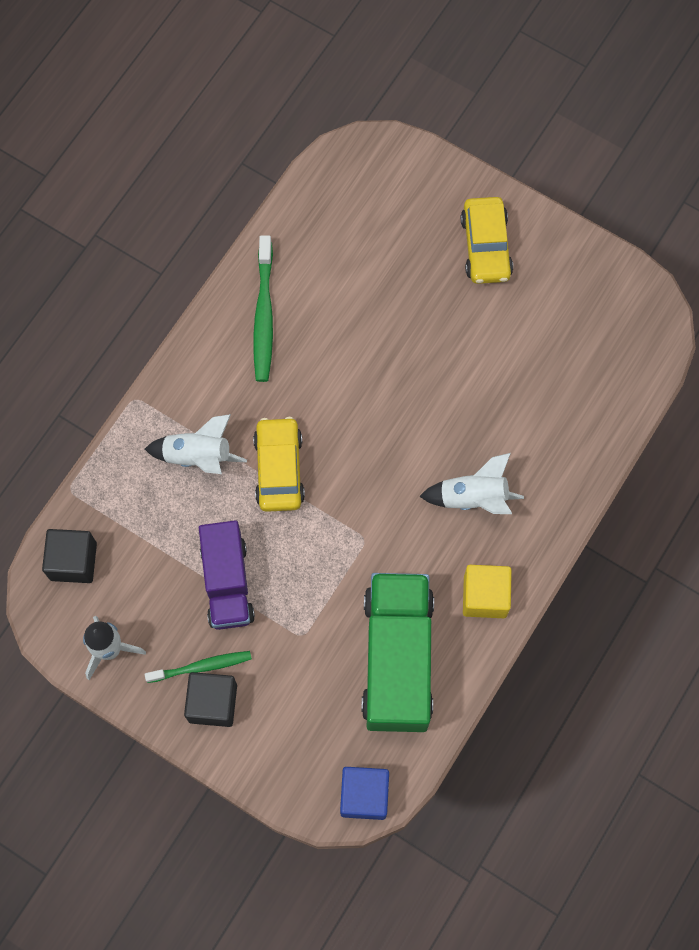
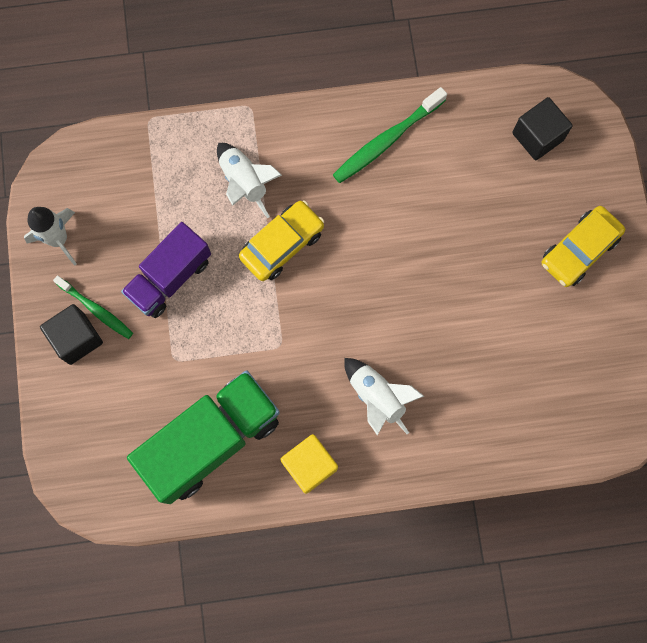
camera: 50 degrees right, 5 degrees up
(73, 561) = (100, 164): black cube -> black cube (537, 136)
(364, 795) = (94, 497): blue cube -> none

